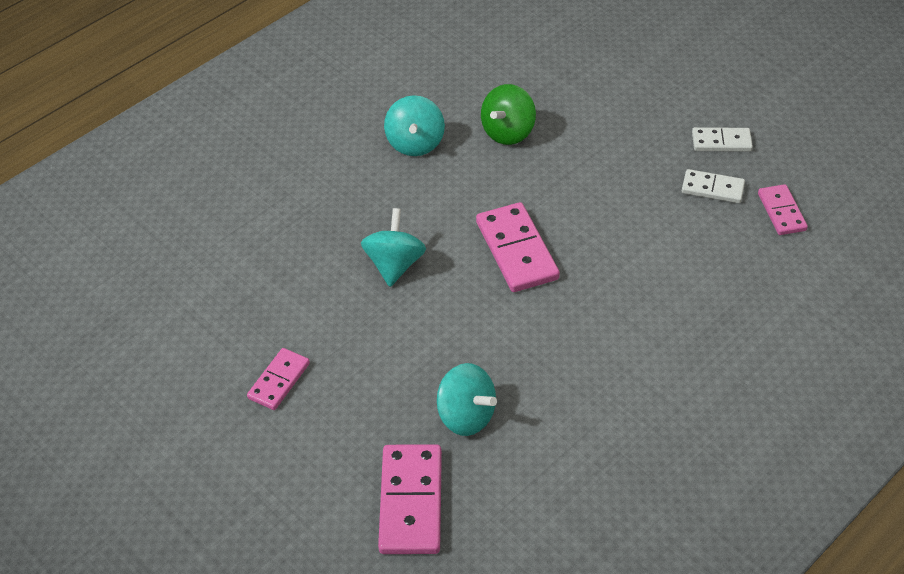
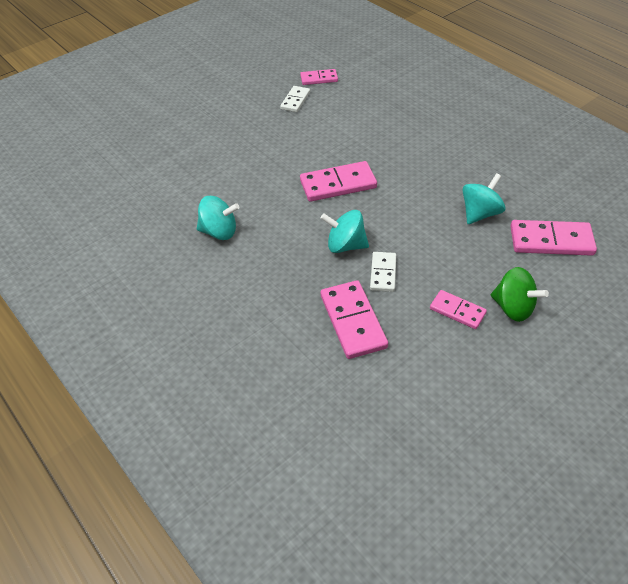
camera: 85 degrees left, 0 degrees up
(267, 278) = (353, 321): none -> pink domino
(508, 132) = (220, 183): green spinning top -> green spinning top (513, 308)
(721, 142) = (255, 93): white domino -> white domino (383, 273)

